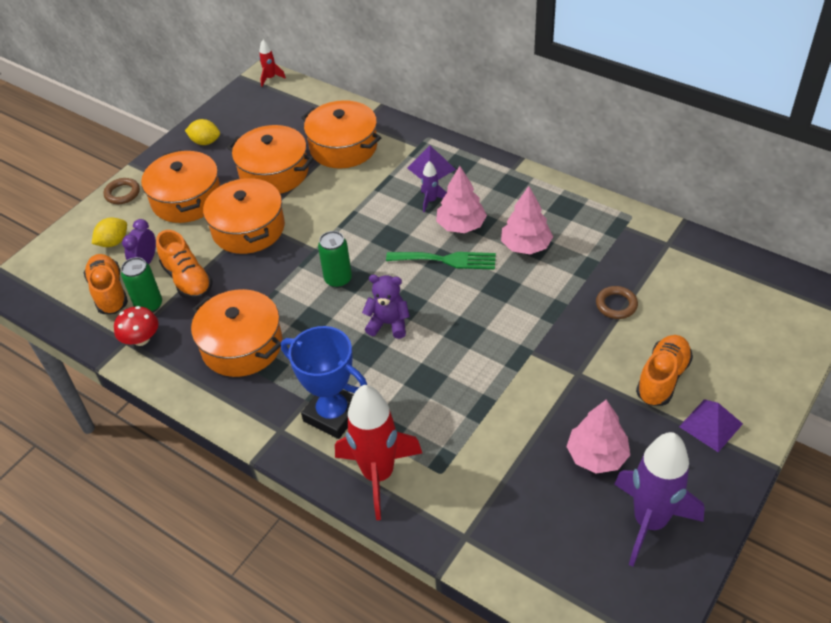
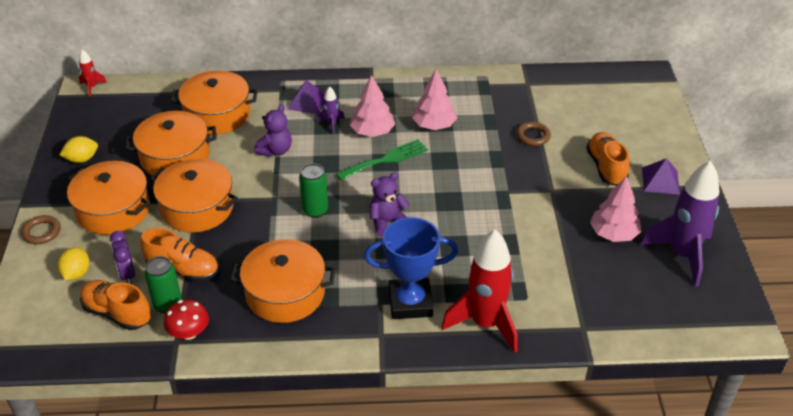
camera: 40 degrees left, 5 degrees down
(359, 204) = (275, 150): none -> purple teddy bear

